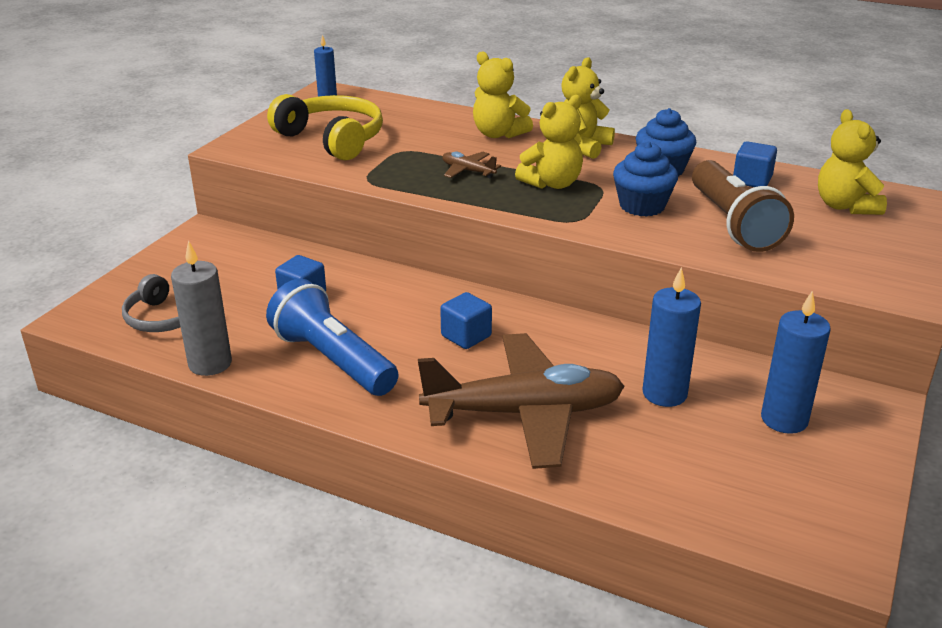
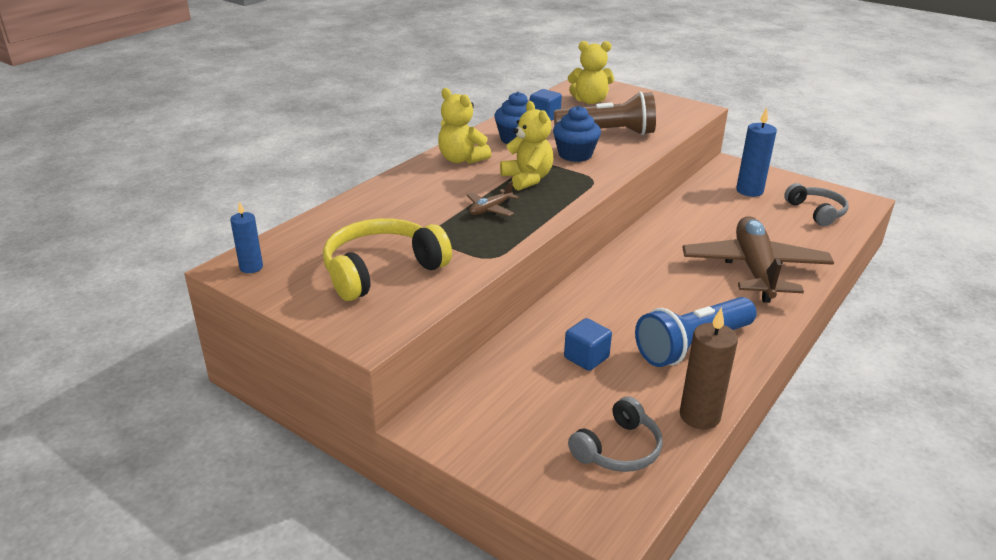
camera: 80 degrees left, 0 degrees up
(210, 364) = (699, 416): grey candle -> brown candle
(466, 336) = (658, 281): blue cube -> none
(498, 134) = (416, 188): yellow teddy bear -> none
(664, 394) = (727, 219): blue candle -> none
(752, 492) = (816, 212): none -> grey headphones

